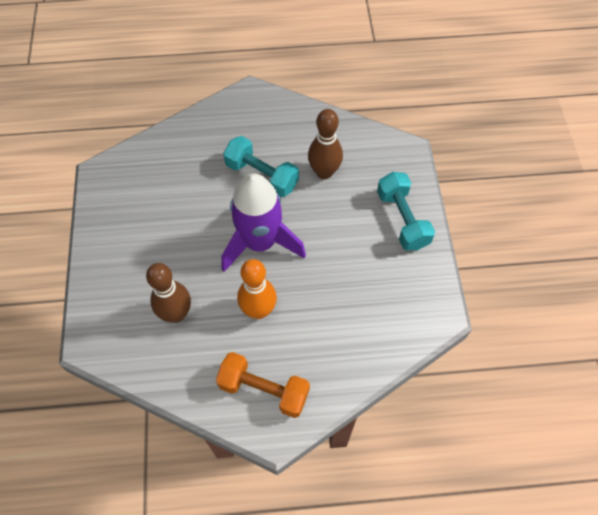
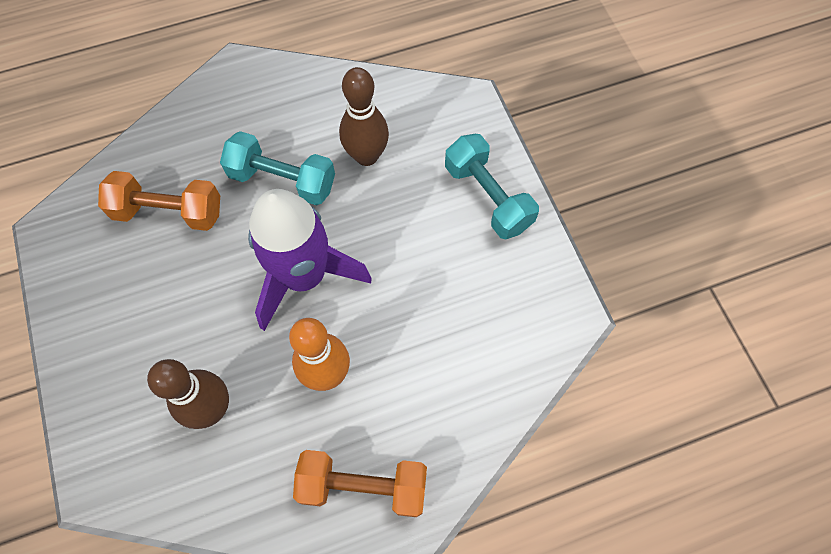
camera: 15 degrees left, 5 degrees up
(180, 179) = (168, 212): none -> orange dumbbell

